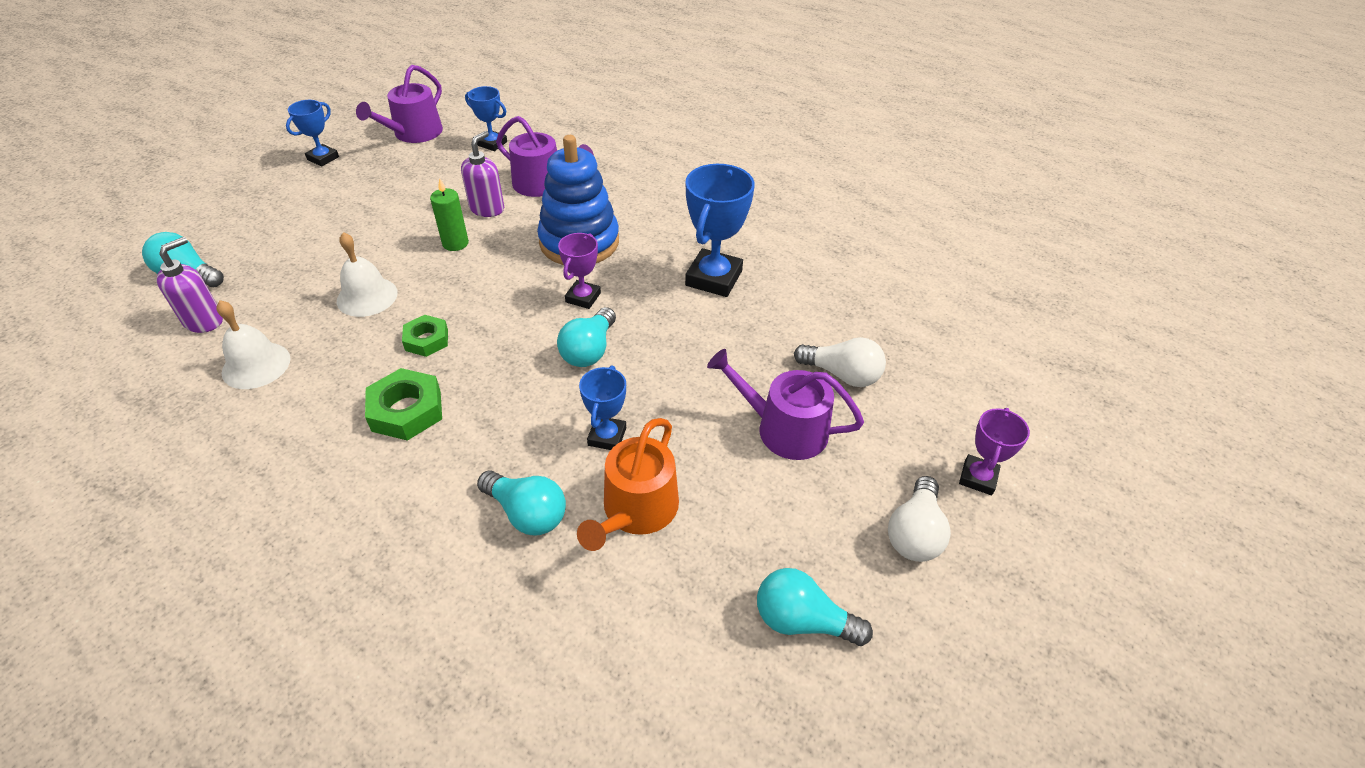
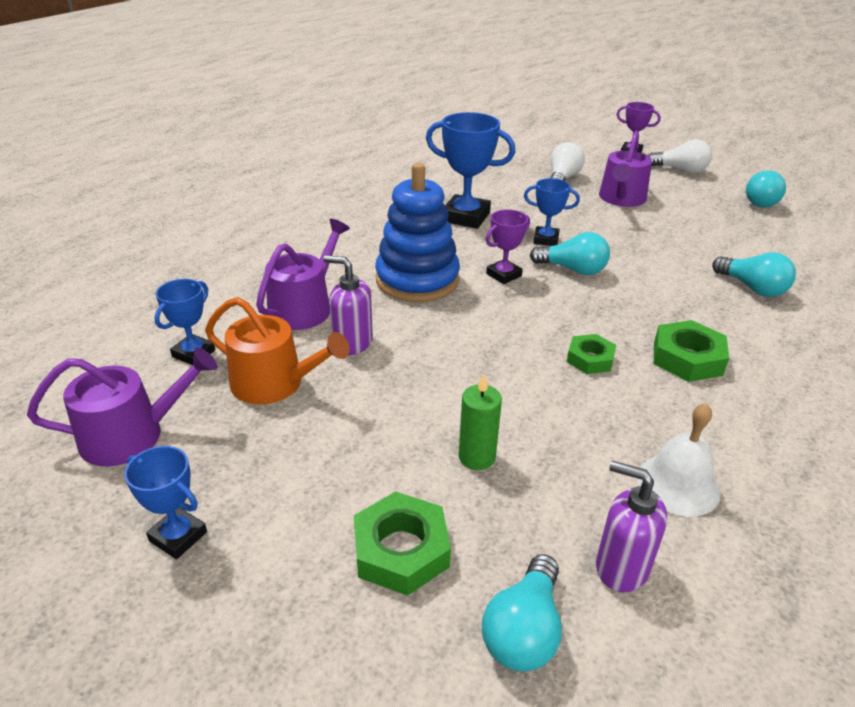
camera: 90 degrees left, 10 degrees down
(270, 232) = (401, 550): none -> green nut
(367, 296) = (533, 414): white bell -> none
(413, 134) = (132, 435): purple watering can -> purple watering can turned 45 degrees counterclockwise
(455, 243) = (423, 359): green candle -> green candle (477, 457)
(527, 513) = (752, 288): turquoise light bulb -> turquoise light bulb turned 105 degrees clockwise
(583, 297) = (503, 275): purple trophy -> purple trophy turned 60 degrees counterclockwise
(607, 436) = (662, 259): blue trophy -> blue trophy (546, 239)
(636, 511) = (721, 247): orange watering can -> orange watering can (275, 383)

